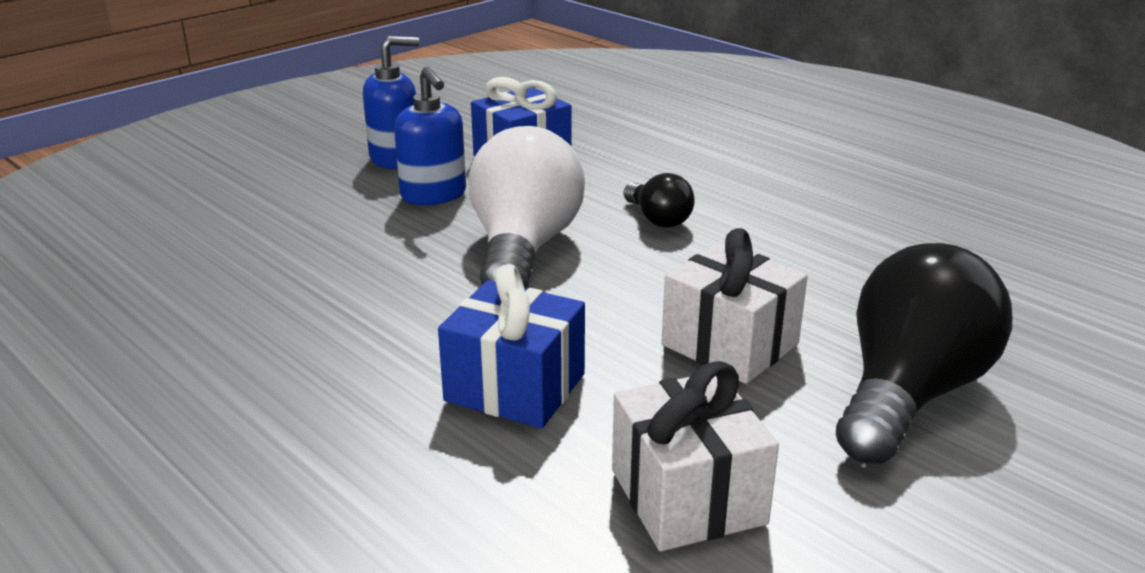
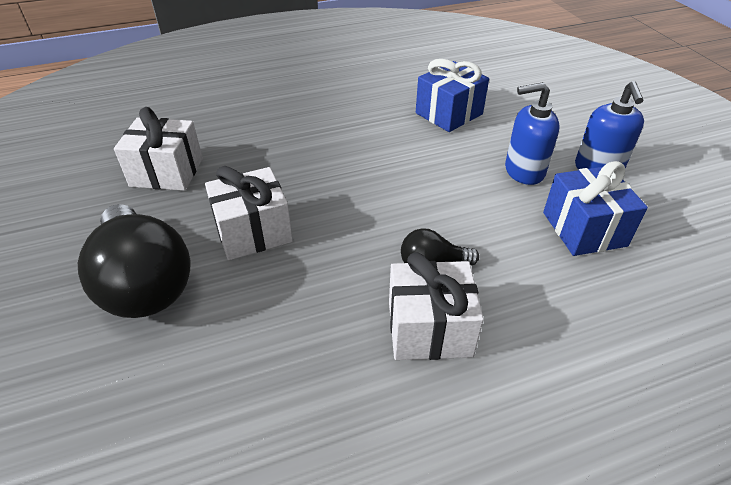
camera: 115 degrees right, 15 degrees up
(515, 387) = (283, 149): blue gift -> blue gift (449, 113)
(523, 249) = (422, 188): white light bulb -> none
(743, 207) = (429, 329): none -> white gift

